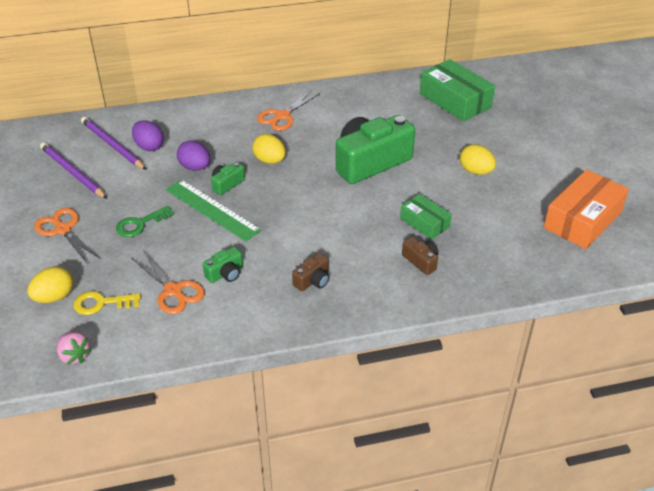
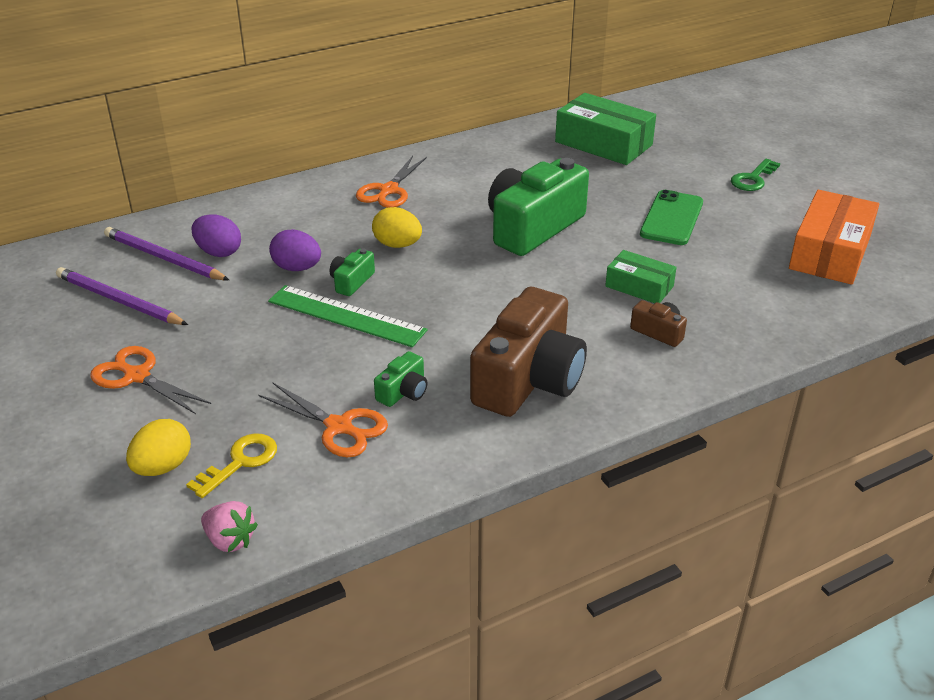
camera: 15 degrees left, 5 degrees down
(102, 303) = (240, 462): yellow key -> yellow key turned 150 degrees clockwise
(140, 224) = (250, 350): green key -> green key (753, 179)
(313, 280) = (529, 379): brown camera -> brown camera, size x2.33
(475, 171) = (671, 218): yellow egg -> green phone

